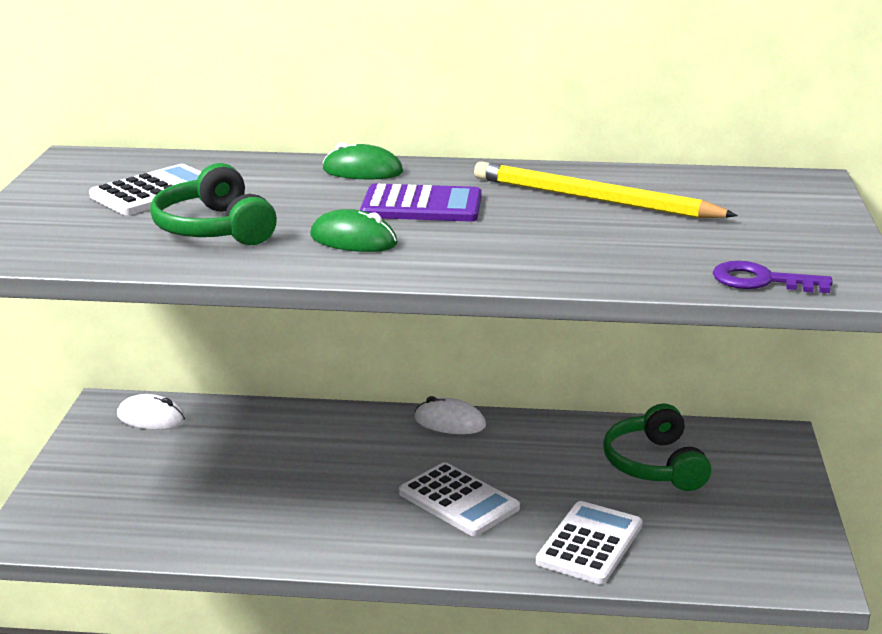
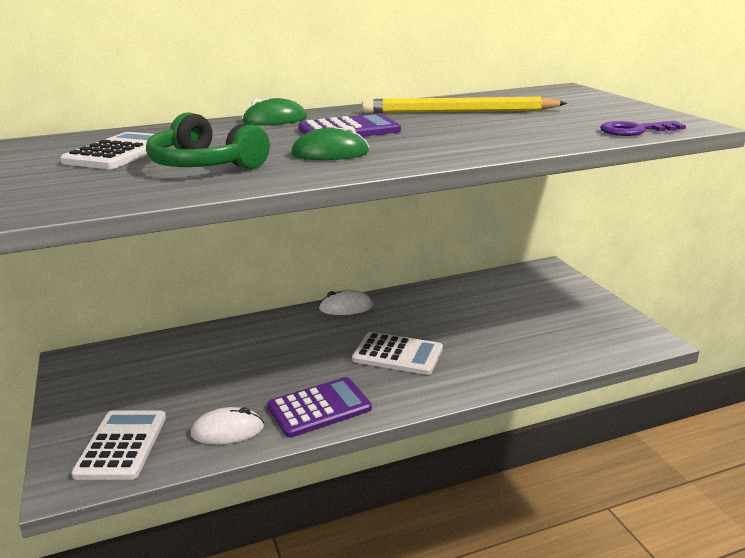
camera: 25 degrees left, 0 degrees up
(151, 418) = (117, 359): white mouse -> white mouse (227, 431)
(317, 537) = (319, 408): none -> purple calculator
(590, 544) = (507, 357): white calculator -> white calculator (122, 445)
(655, 465) = (497, 300): green headphones -> none

